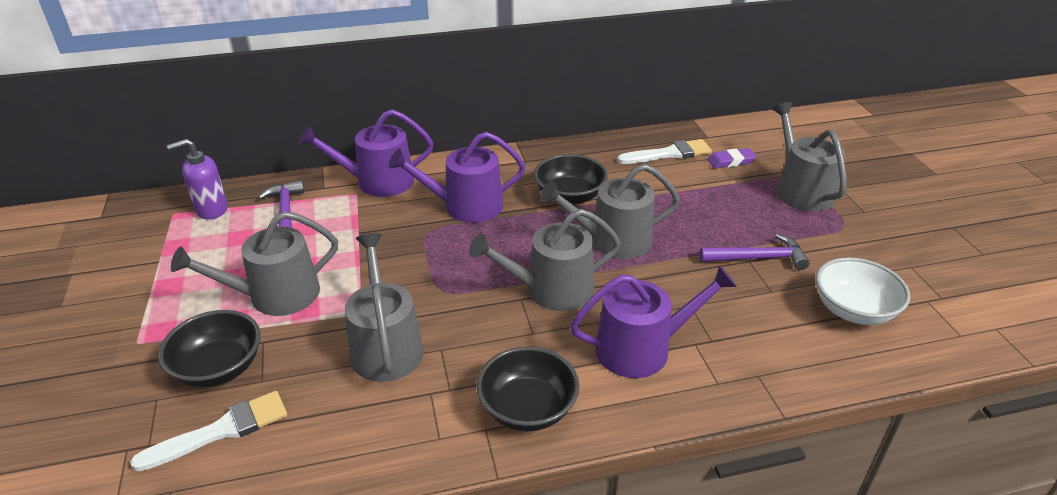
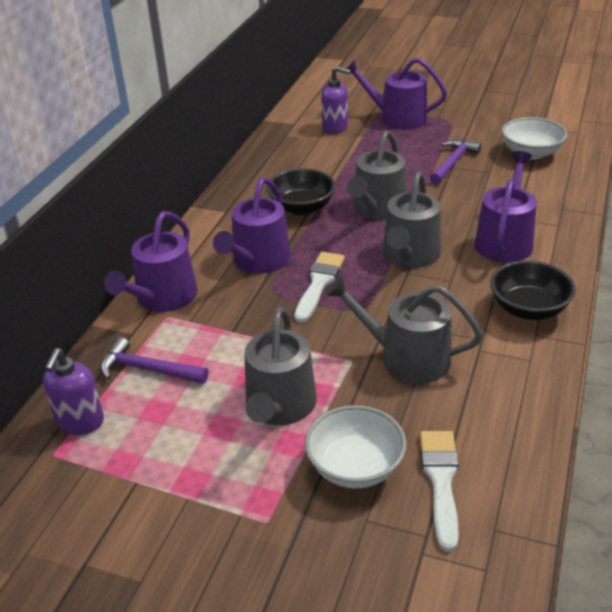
camera: 55 degrees left, 0 degrees up
(219, 368) = (355, 467): black bowl -> white bowl
(669, 154) = (296, 146): white brush -> white brush (319, 283)
(731, 161) = (335, 128): purple eraser -> purple soap dispenser
(801, 190) = (397, 118): grey watering can -> purple watering can

